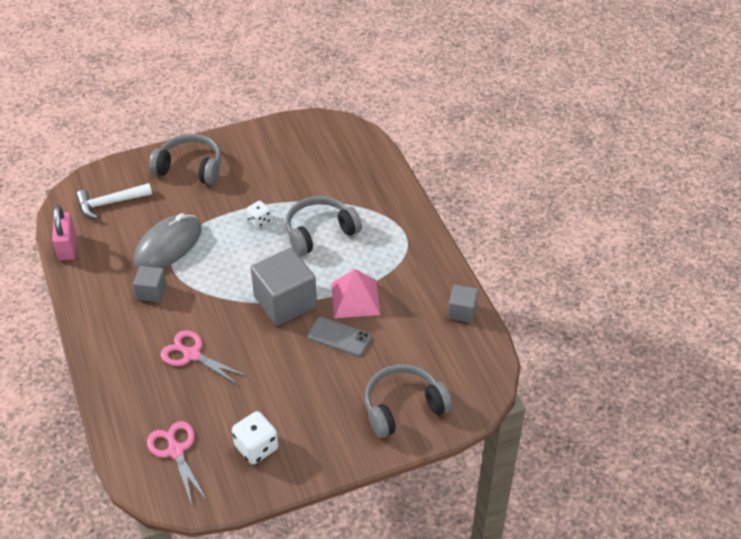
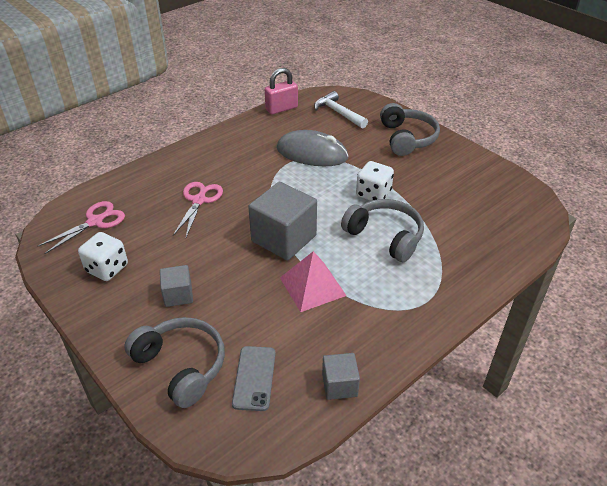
camera: 70 degrees right, 5 degrees down
(152, 292) = (257, 160): grey cube -> grey cube (178, 295)
(259, 221) = (373, 194): white dice -> white dice, size x1.59
(339, 337) = (257, 288): grey phone -> grey phone (254, 378)

